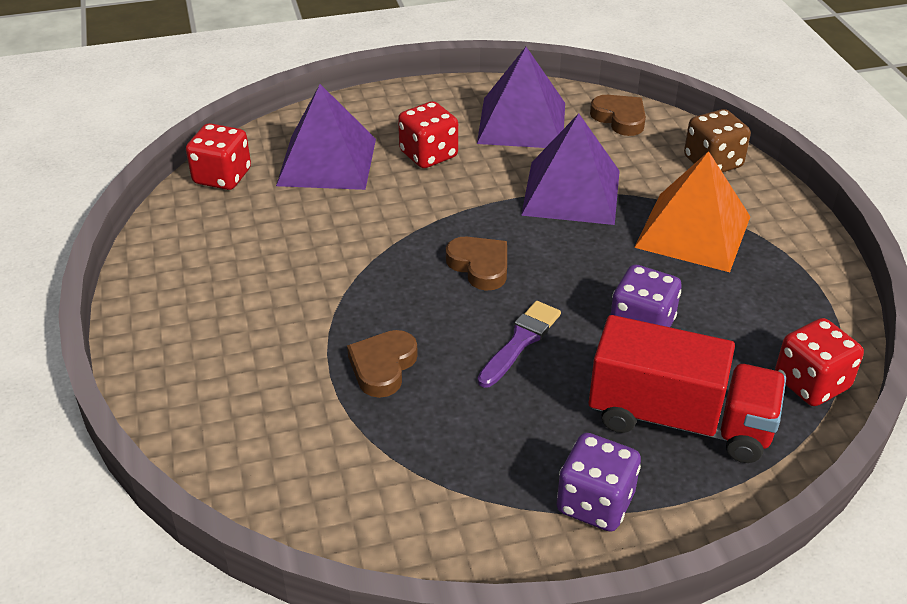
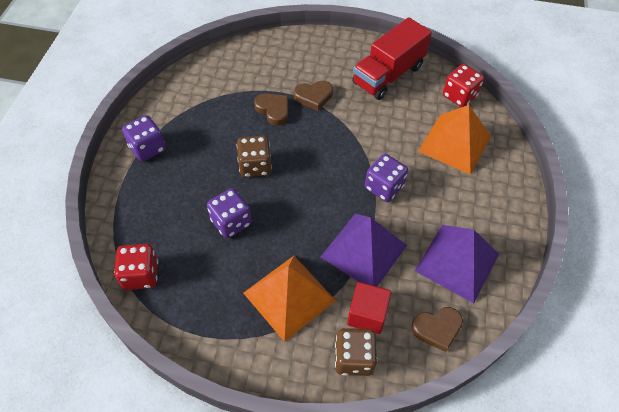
camera: 115 degrees right, 15 degrees up
(327, 161) = (454, 143): purple pyramid -> orange pyramid
(428, 155) = (440, 194): red dice -> none
(455, 202) = (384, 187): none -> purple dice
(480, 266) = (321, 174): brown heart -> brown heart (313, 97)
(520, 341) = (255, 166): purple brush -> brown dice
(653, 167) = (367, 314): none -> red cube
(679, 420) = (163, 202): red truck -> red truck (388, 75)

